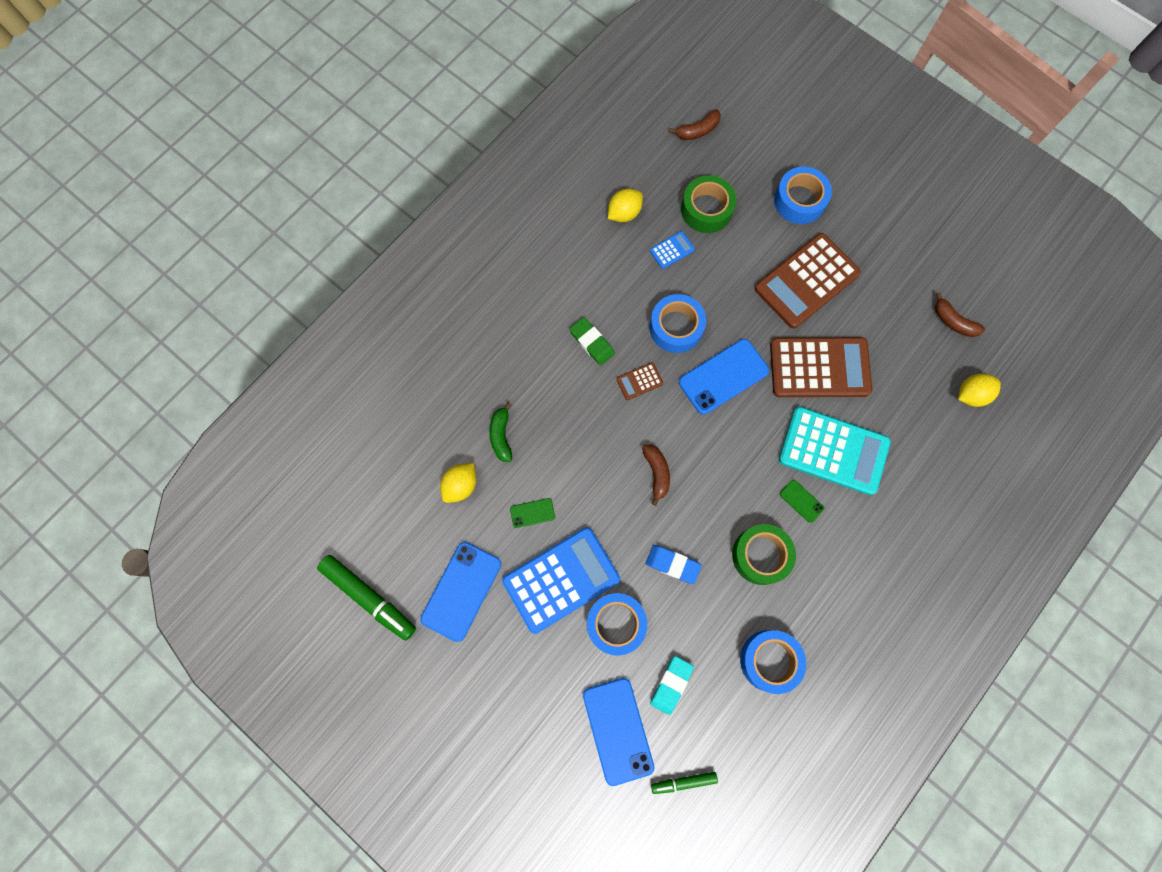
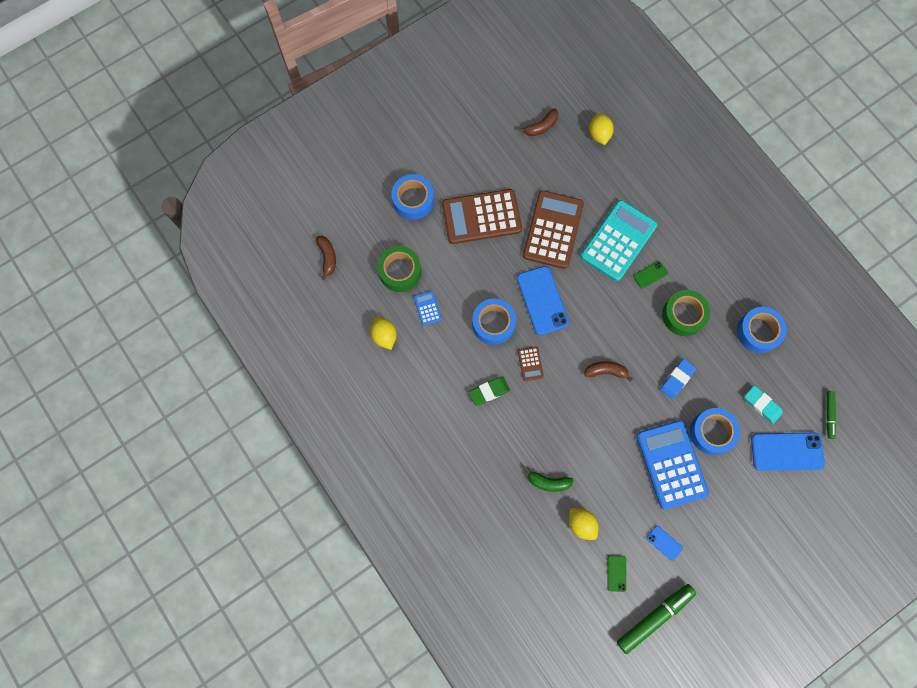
camera: 75 degrees left, 0 degrees up
(461, 591) = (664, 543): blue phone -> blue phone, size x0.48
(532, 513) = (615, 473): green phone -> green phone (616, 573)
(806, 281) = (481, 217): brown calculator -> brown calculator turned 105 degrees clockwise

